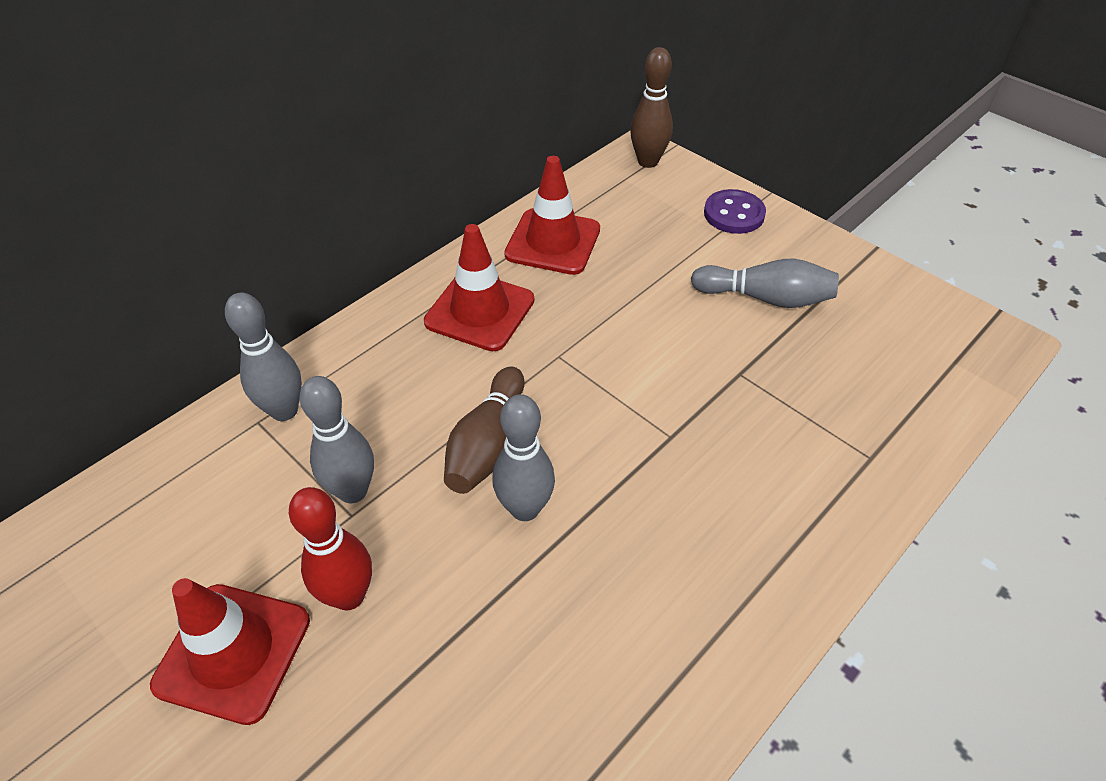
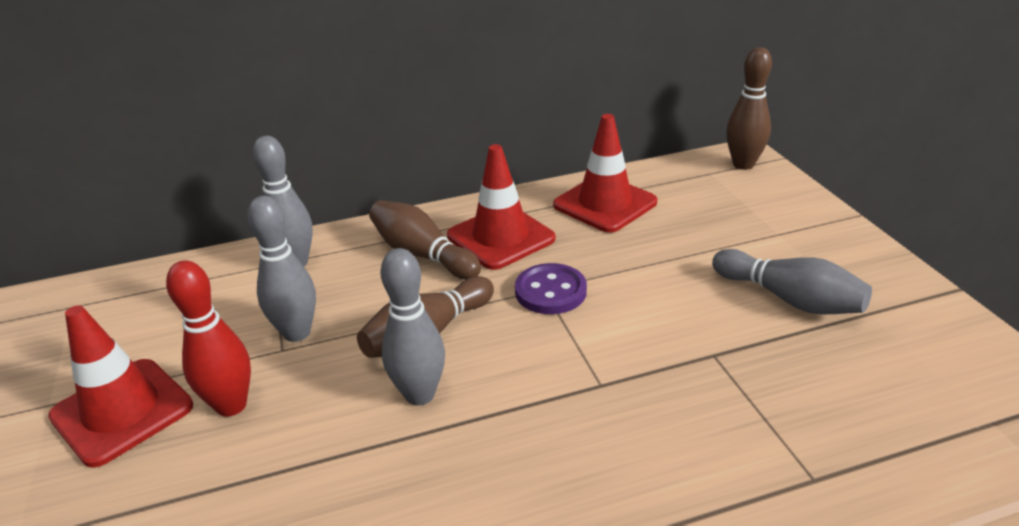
camera: 30 degrees right, 15 degrees down
(415, 356) = (422, 255): none -> brown bowling pin
(734, 214) = (804, 223): purple button -> purple button (550, 291)

